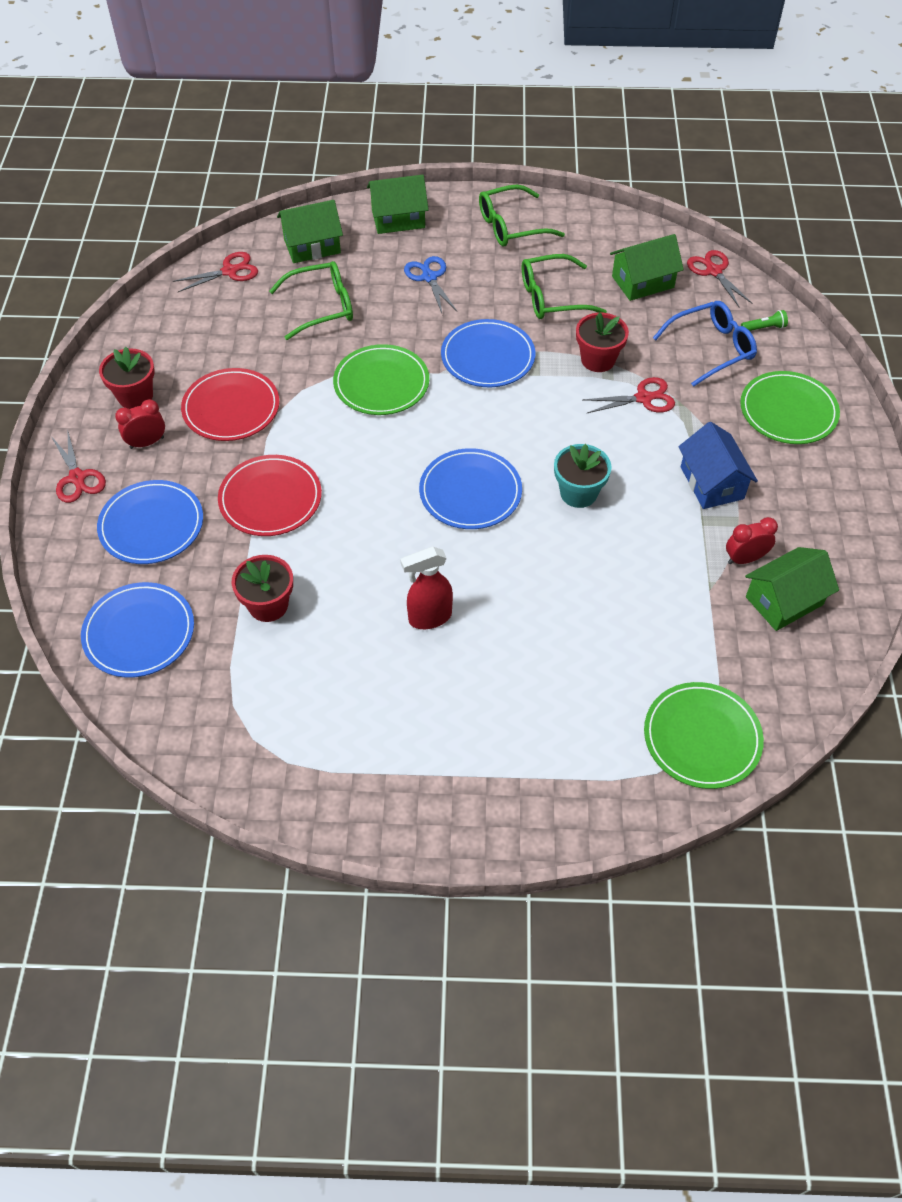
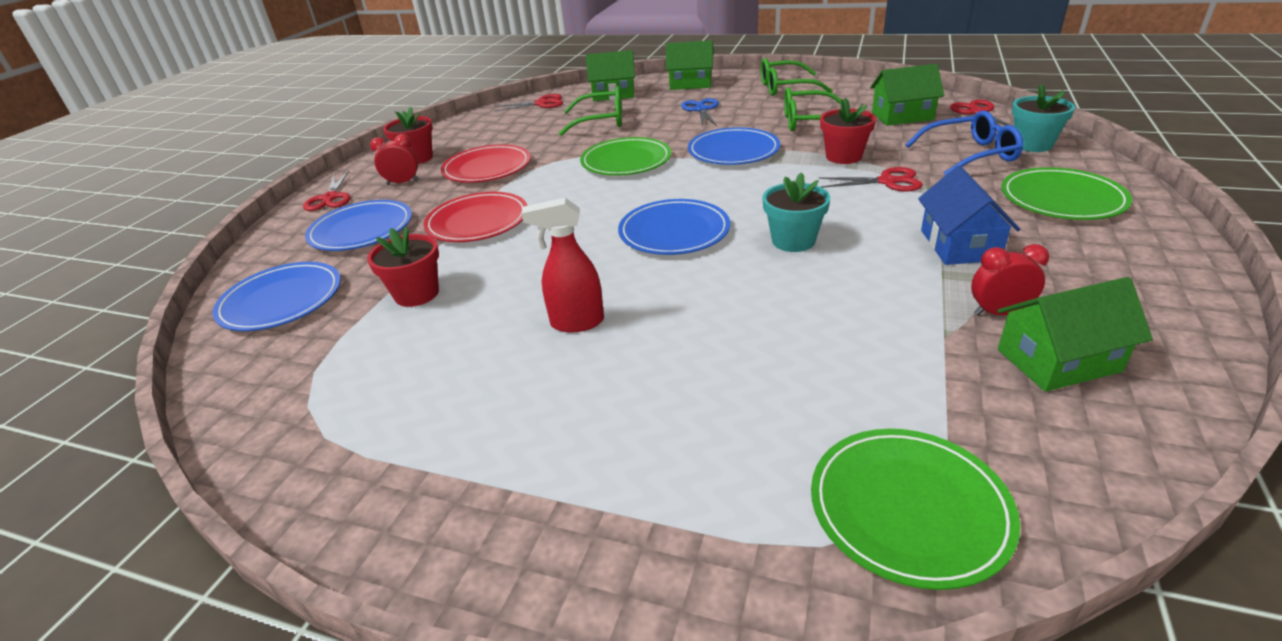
camera: 20 degrees right, 20 degrees down
(764, 328) = (1032, 145): green flashlight -> turquoise flower pot

